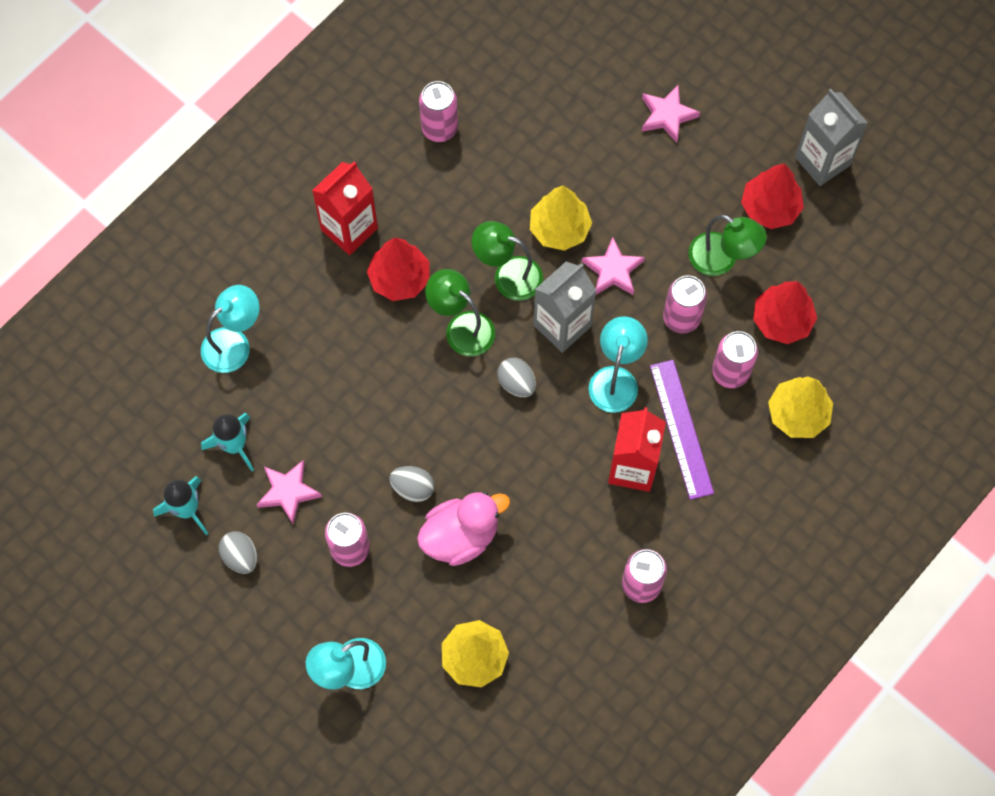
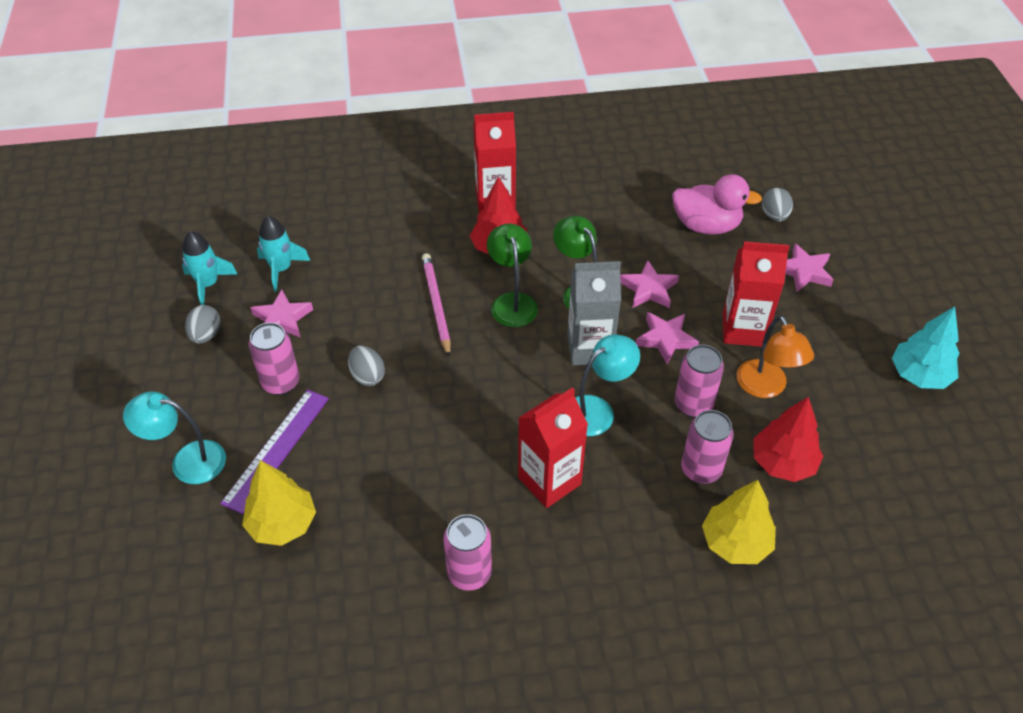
camera: 40 degrees right, 20 degrees down
(234, 343) = (349, 215): turquoise lamp -> none
(402, 378) = (436, 305): none -> pink pencil
(439, 128) = (618, 184): pink can -> none
(461, 536) = (366, 431): pink duck -> pink duck (706, 226)
(516, 383) = (516, 362): grey egg -> grey egg (774, 216)
(559, 229) = (649, 289): yellow tree -> pink star
(664, 215) = (743, 330): none -> red carton
(681, 429) = (619, 482): purple ruler -> purple ruler (277, 449)
(721, 260) = (766, 387): green lamp -> orange lamp
(770, 208) = (841, 378): red tree -> none
(822, 161) = (919, 375): grey carton -> turquoise tree

